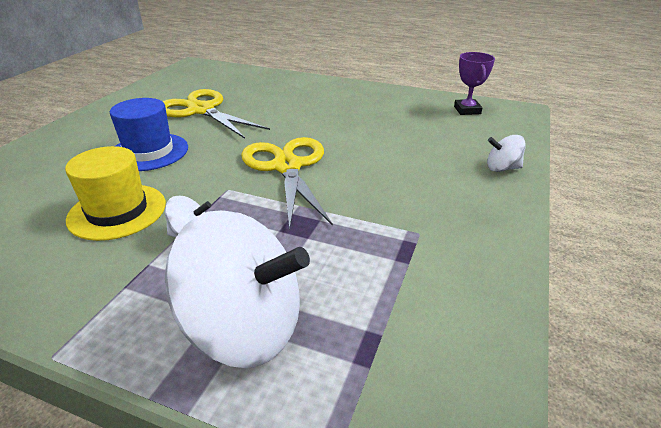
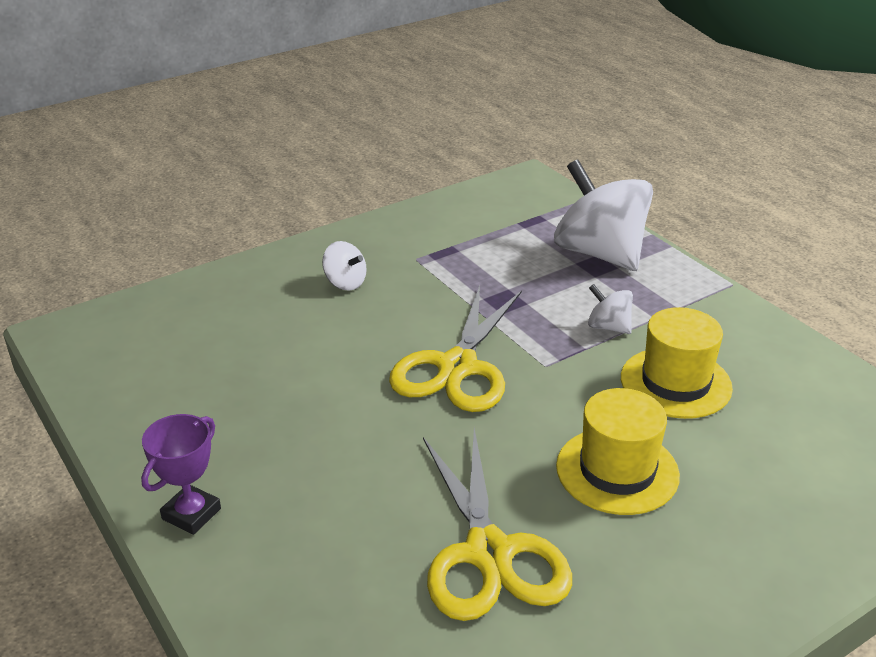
camera: 145 degrees left, 0 degrees up
(149, 152) = (617, 471): blue hat -> yellow hat
(467, 110) = (119, 360): purple trophy -> purple trophy (191, 514)
(502, 168) = (250, 275): white spinning top -> white spinning top (345, 283)

